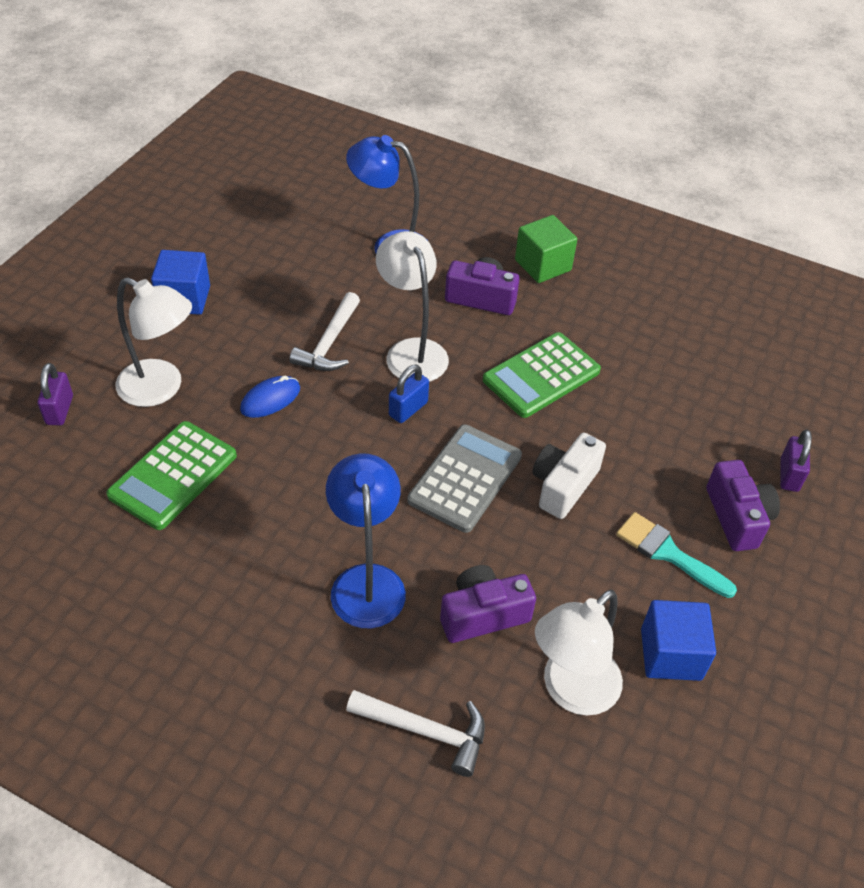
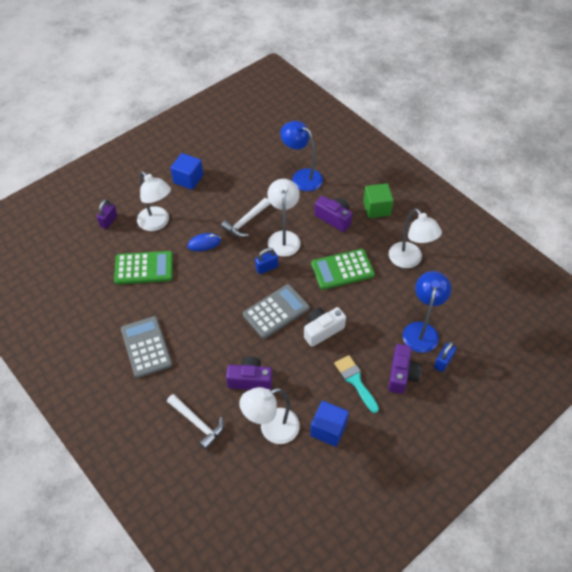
camera: 25 degrees right, 5 degrees up
(173, 475) = (144, 268): green calculator -> green calculator turned 150 degrees counterclockwise
(249, 620) = (146, 347): none -> grey calculator
(366, 581) = (205, 346): blue lamp -> blue lamp (421, 330)
(641, 331) = (409, 260): none -> white lamp
(789, 475) = (443, 362): purple padlock -> blue padlock

